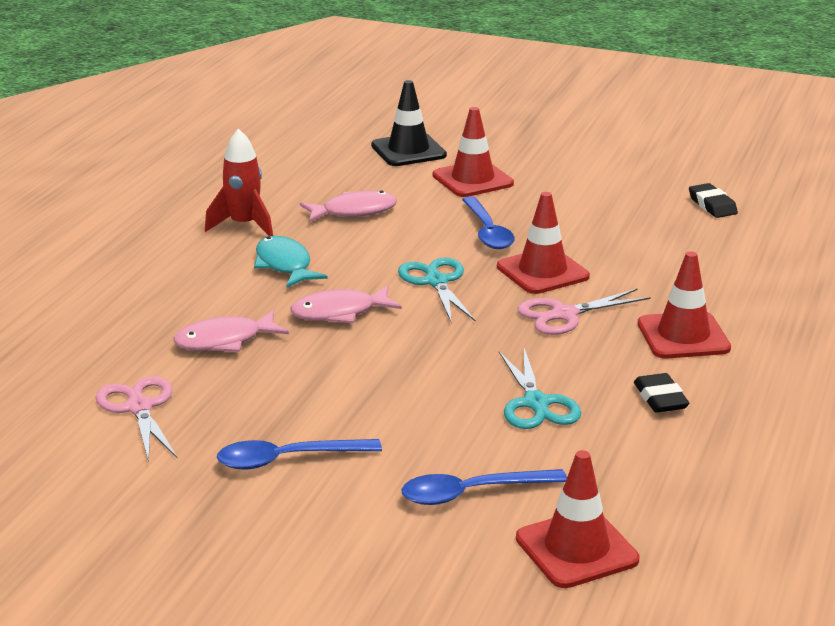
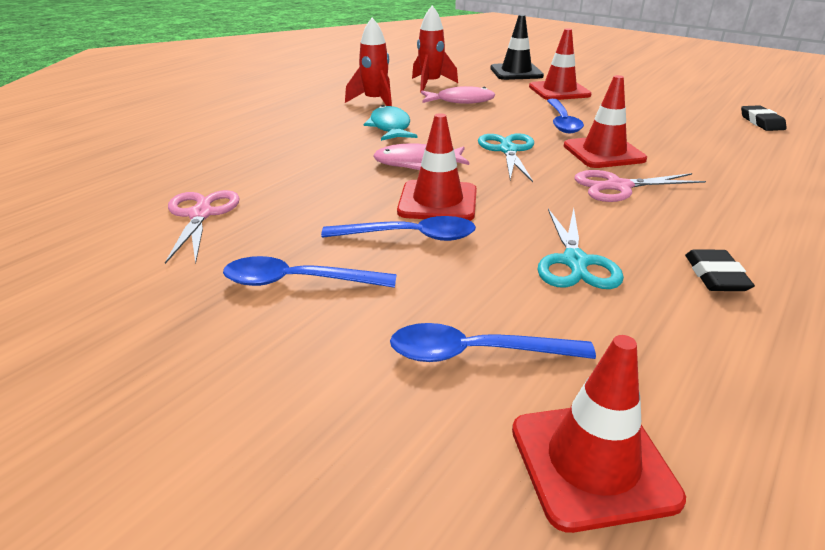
camera: 15 degrees right, 5 degrees up
(225, 341) = (310, 172): pink fish -> none
(303, 186) = (430, 84): none -> red rocket
(372, 400) = (410, 236): none -> blue spoon
(683, 336) = (739, 218): red traffic cone -> red traffic cone (438, 201)

